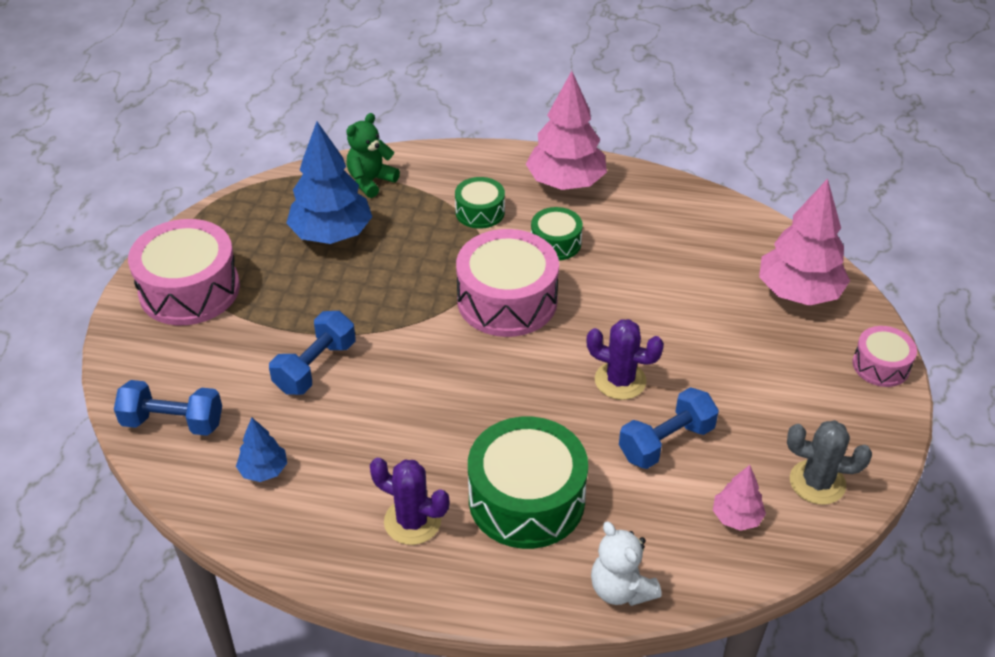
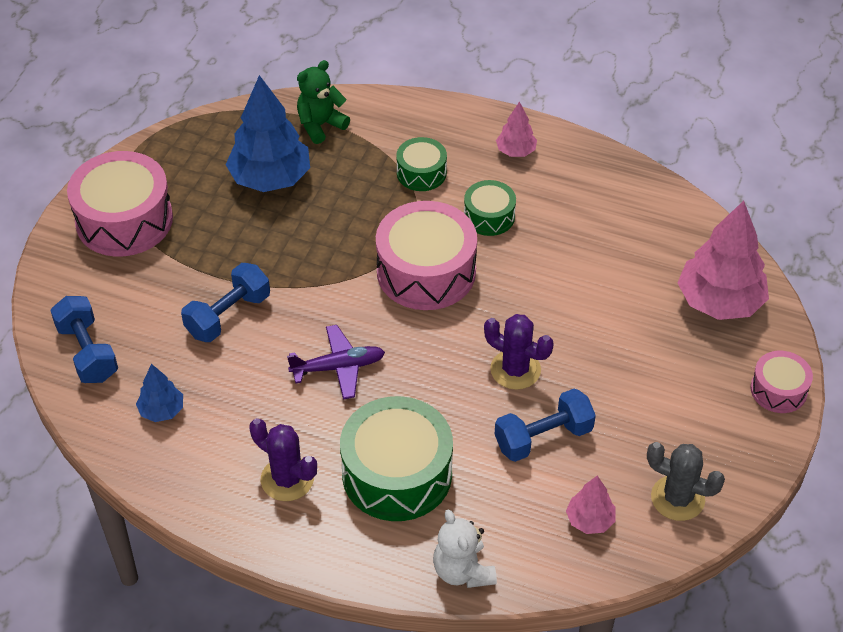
camera: 10 degrees right, 5 degrees up
(173, 422) = (87, 352): blue dumbbell -> blue dumbbell turned 45 degrees clockwise
(441, 402) = (338, 367): none -> purple plane
(566, 183) = (516, 151): pink tree -> pink tree, size x0.50

